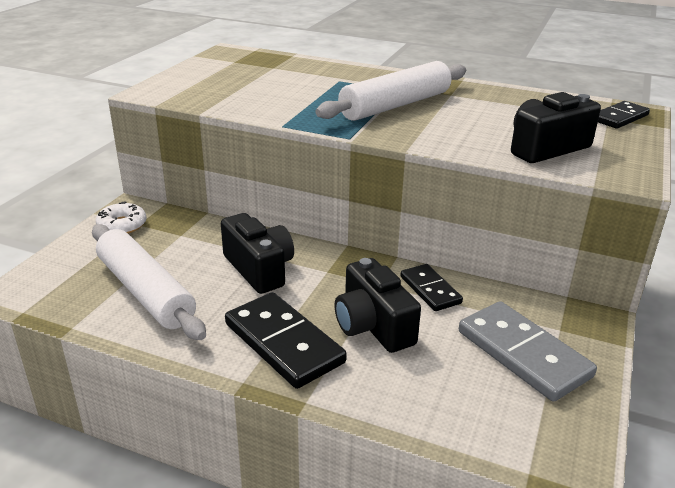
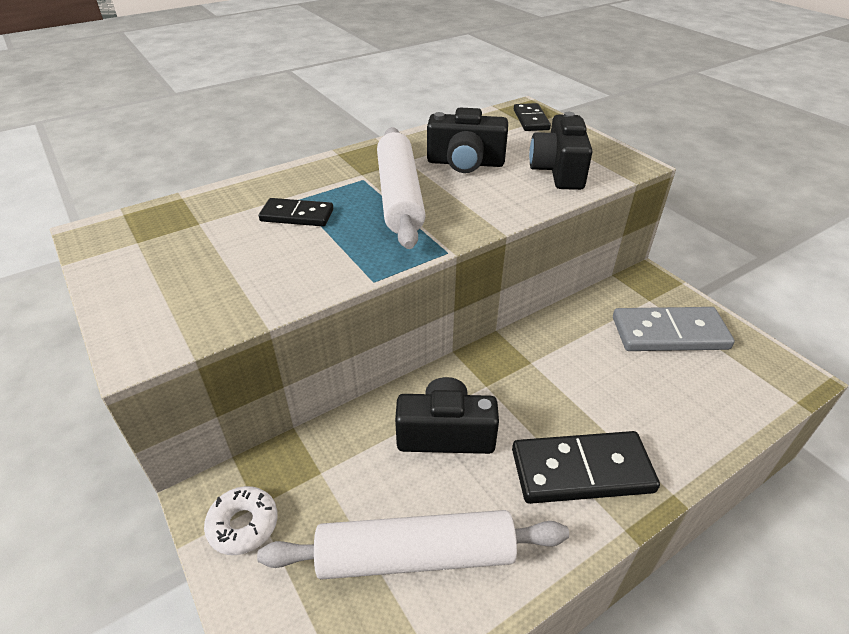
camera: 55 degrees left, 10 degrees up
(373, 326) = (589, 397): black camera -> black camera (465, 163)
(430, 290) = (560, 337): black domino -> black domino (297, 215)

